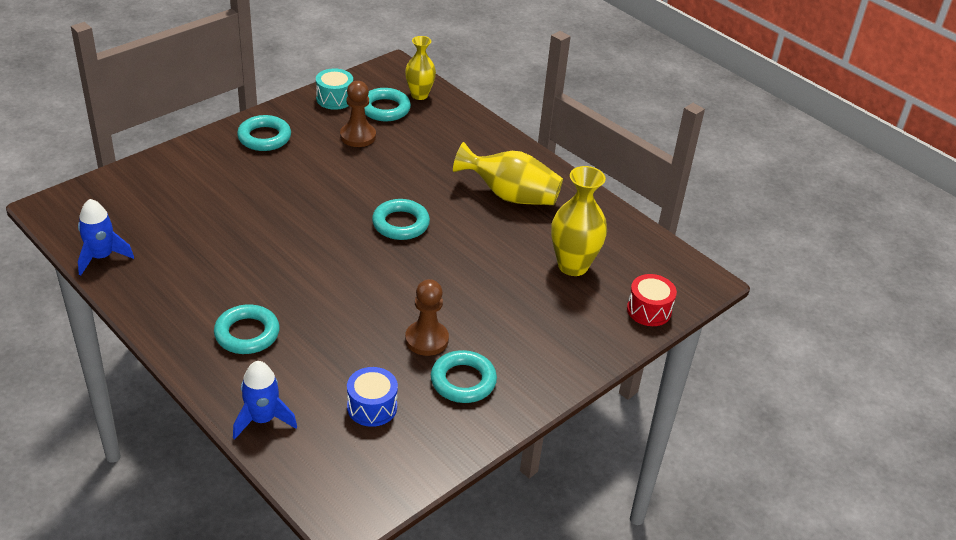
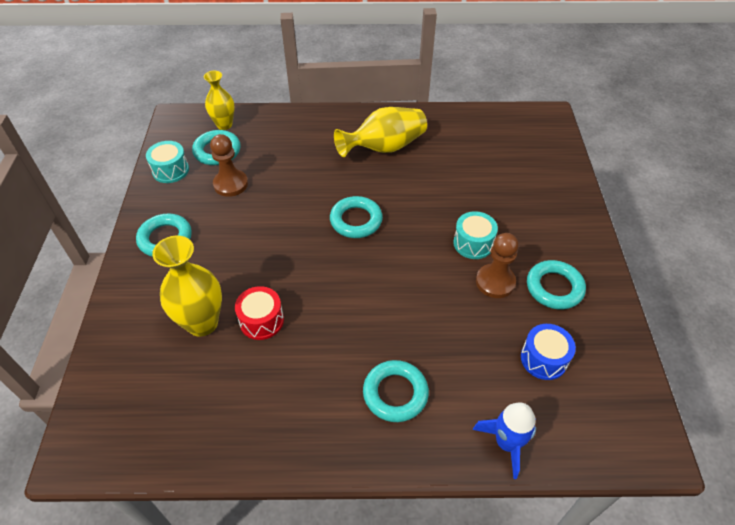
camera: 45 degrees left, 10 degrees up
(101, 257) = (192, 450): blue rocket -> none
(457, 306) = (473, 243): none -> turquoise drum
(573, 266) = (484, 162): yellow vase -> yellow vase (202, 323)
(649, 310) = (556, 155): red drum -> red drum (261, 320)

